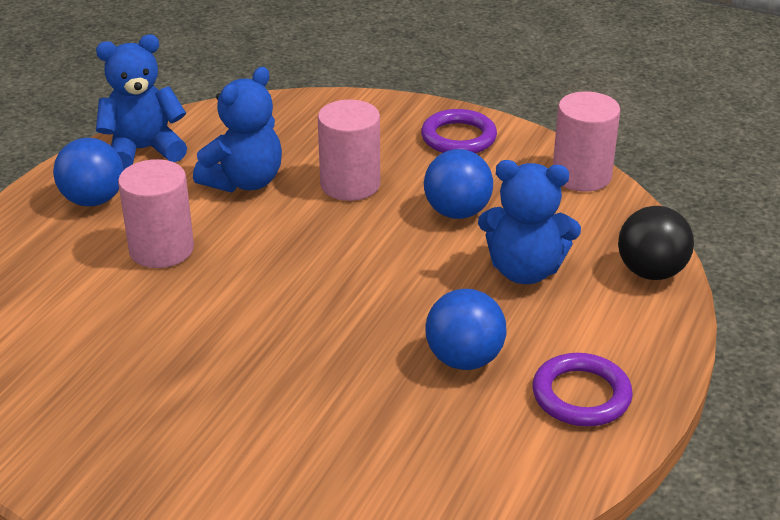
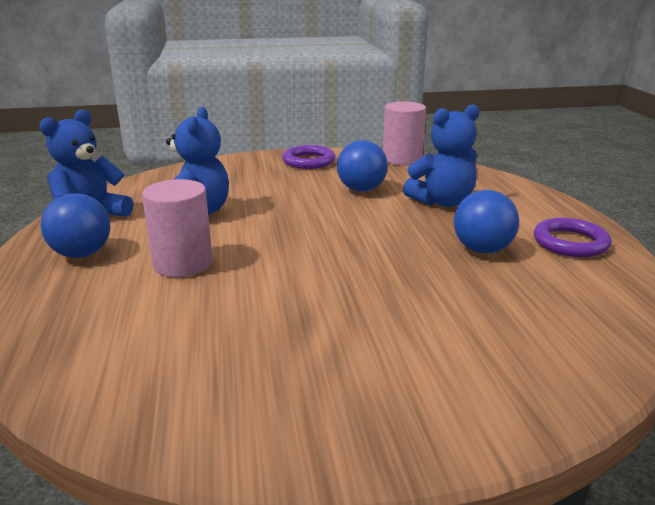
camera: 35 degrees left, 10 degrees down
(350, 184) = (274, 195): pink cylinder -> none
(651, 272) = (504, 184): black ball -> none

